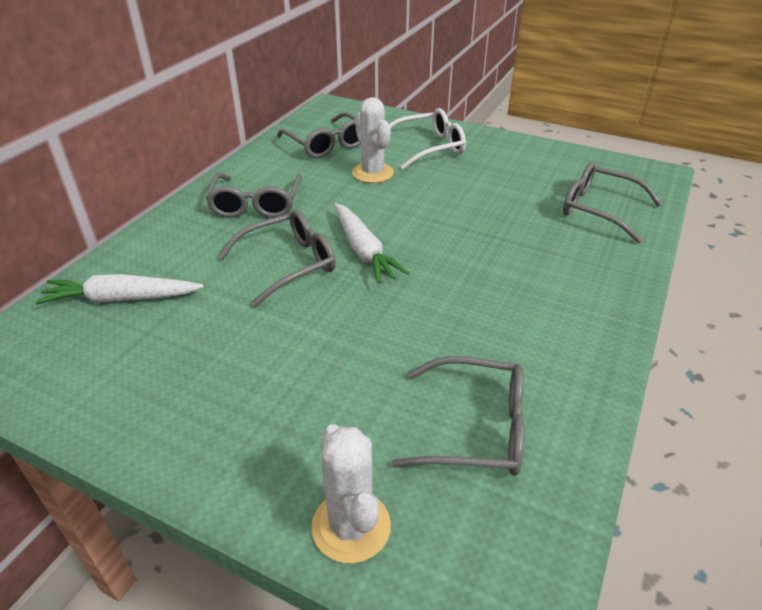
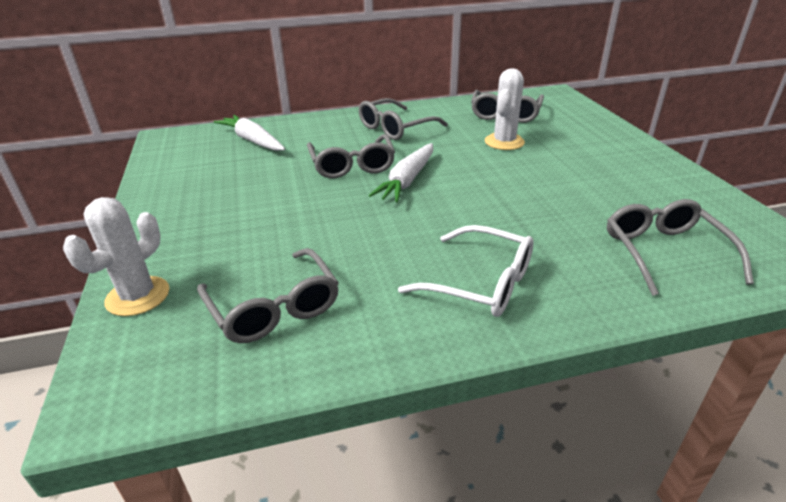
camera: 50 degrees right, 5 degrees down
(288, 264) = (352, 165): grey glasses -> grey glasses turned 60 degrees clockwise
(428, 148) = (582, 144): white glasses -> white glasses (479, 283)

